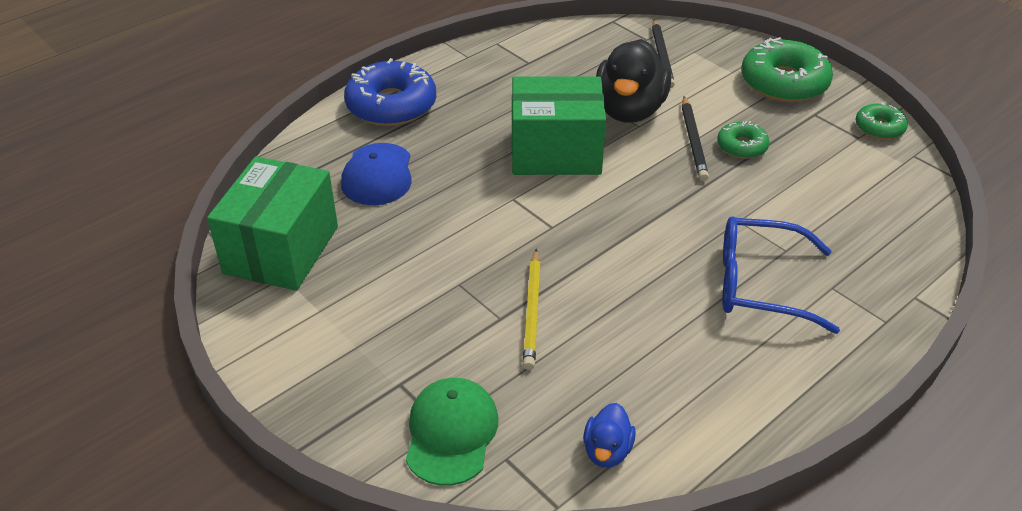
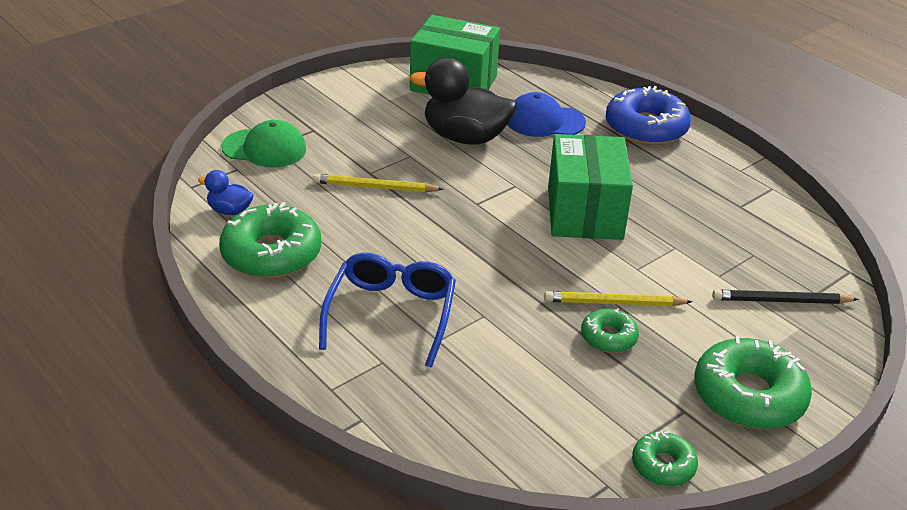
camera: 90 degrees right, 5 degrees down
(629, 110) = (663, 265): black duck -> black duck (465, 137)
(687, 395) = (271, 254): none -> green donut
(693, 141) = (614, 303): black pencil -> yellow pencil

